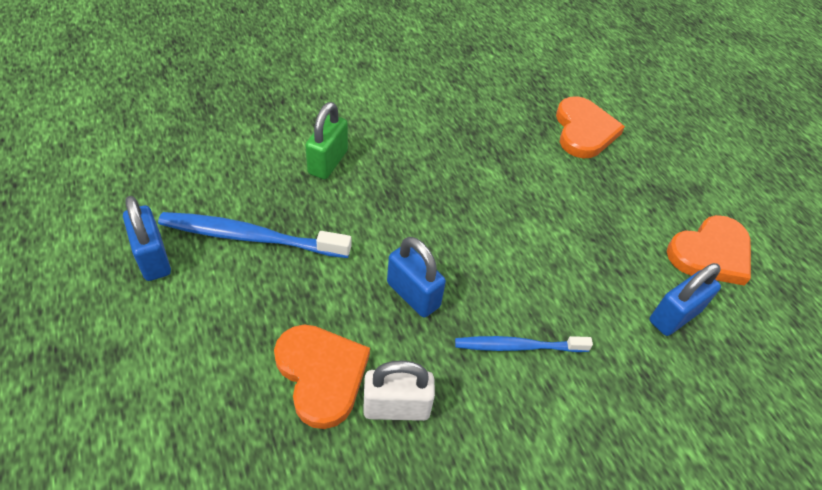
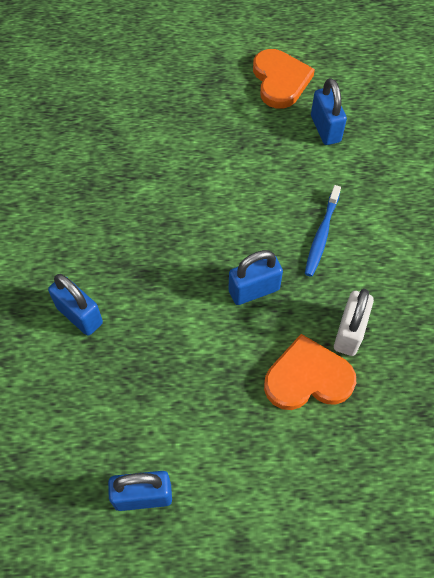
camera: 65 degrees left, 10 degrees up
(250, 237) = (148, 403): blue toothbrush -> none
(328, 162) = (79, 315): green padlock -> blue padlock
(584, 131) = (125, 102): orange heart -> none

